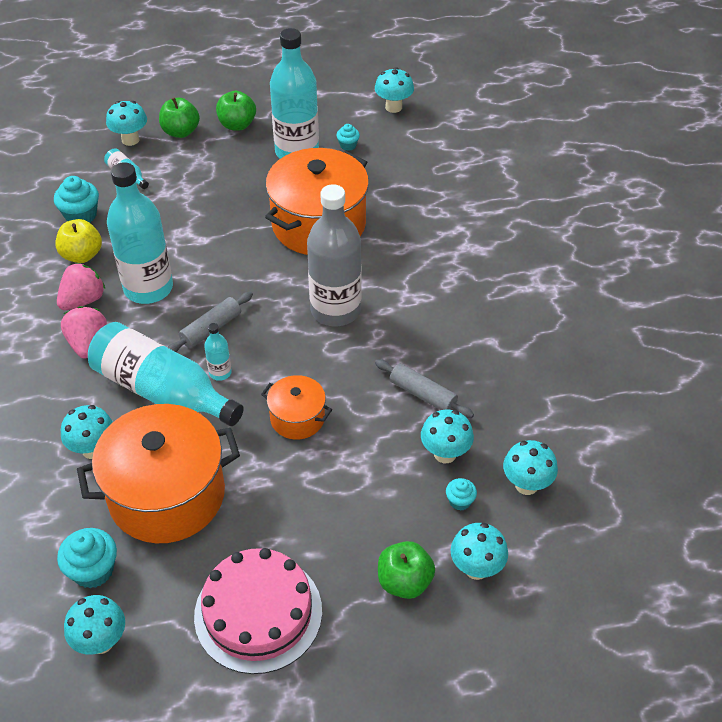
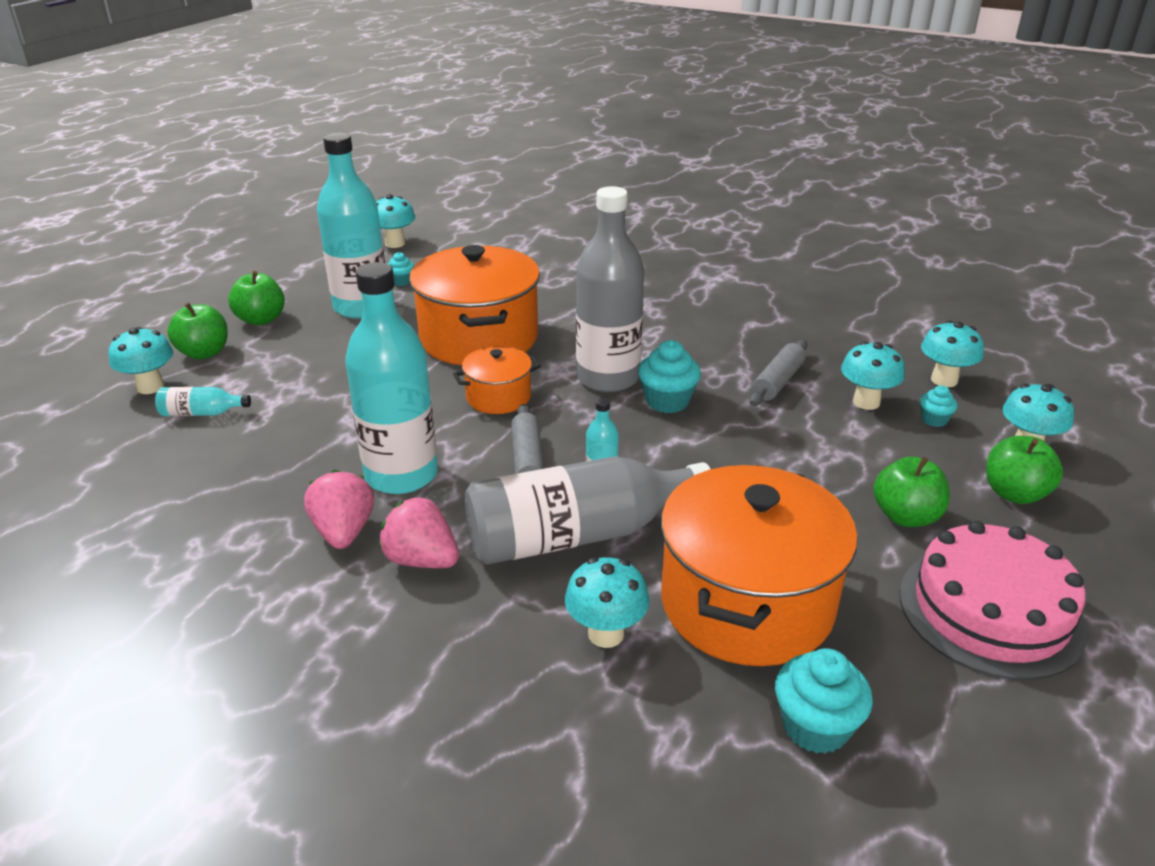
camera: 50 degrees left, 15 degrees down
(81, 215) = (201, 472): turquoise cupcake -> turquoise cupcake (667, 401)
(82, 255) = (268, 500): yellow apple -> none
(101, 641) = (947, 774): turquoise mushroom -> none
(162, 391) = (577, 535): turquoise bottle -> grey bottle
(297, 418) = (728, 462): orange pot -> orange pot (498, 397)
(320, 533) = (905, 516): none -> green apple
(422, 394) = (778, 381): grey rolling pin -> grey rolling pin turned 45 degrees counterclockwise

